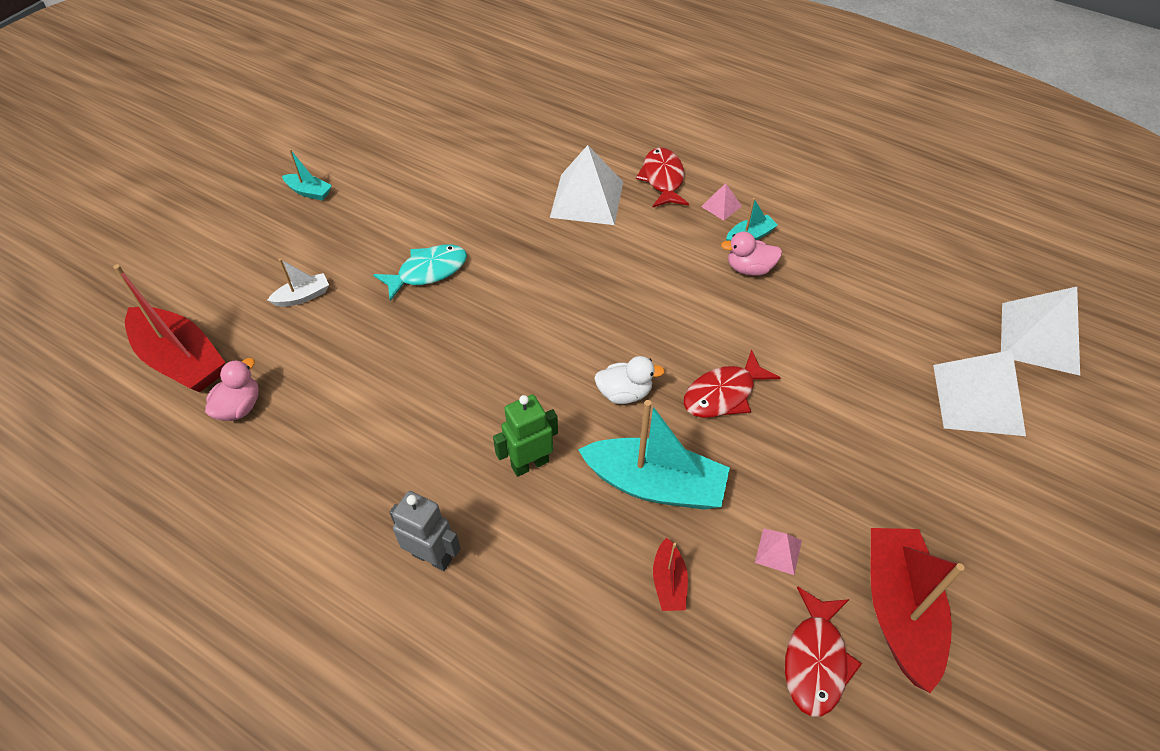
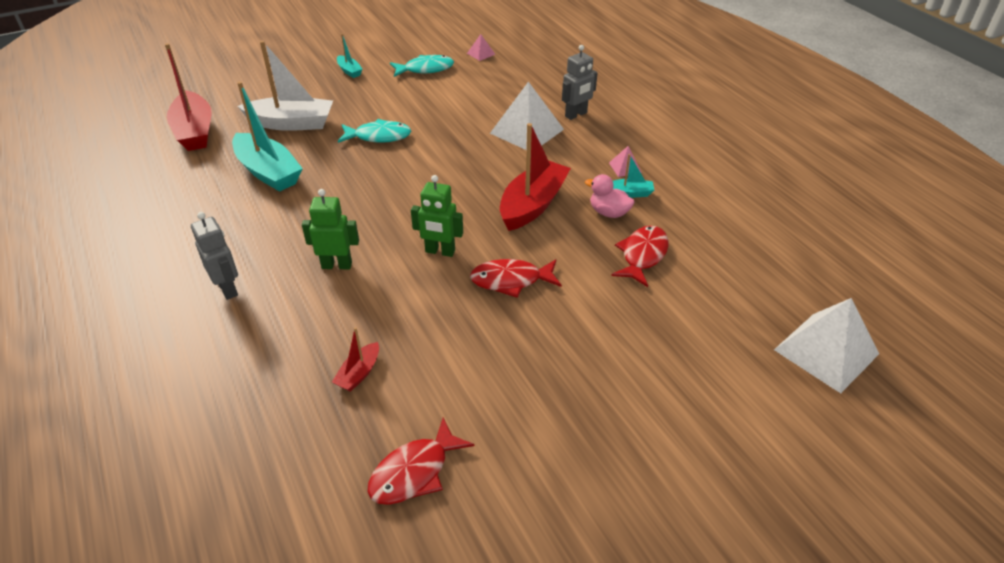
camera: 30 degrees right, 10 degrees down
(239, 407) = (201, 166): pink duck -> none
(303, 296) = (291, 123): white boat -> white boat, size x2.09
(402, 156) = (425, 69): none -> turquoise fish
(620, 157) = (576, 115): none -> grey robot
(624, 393) = (440, 251): white duck -> green robot
(655, 484) = (407, 313): turquoise boat -> turquoise boat (268, 172)
(663, 179) = (595, 137): red fish -> red fish (642, 255)
(778, 551) = (455, 392): pink pyramid -> pink pyramid (481, 54)
(899, 610) = (511, 475): red boat -> red boat (533, 205)
(978, 399) = (722, 369): white pyramid -> none

